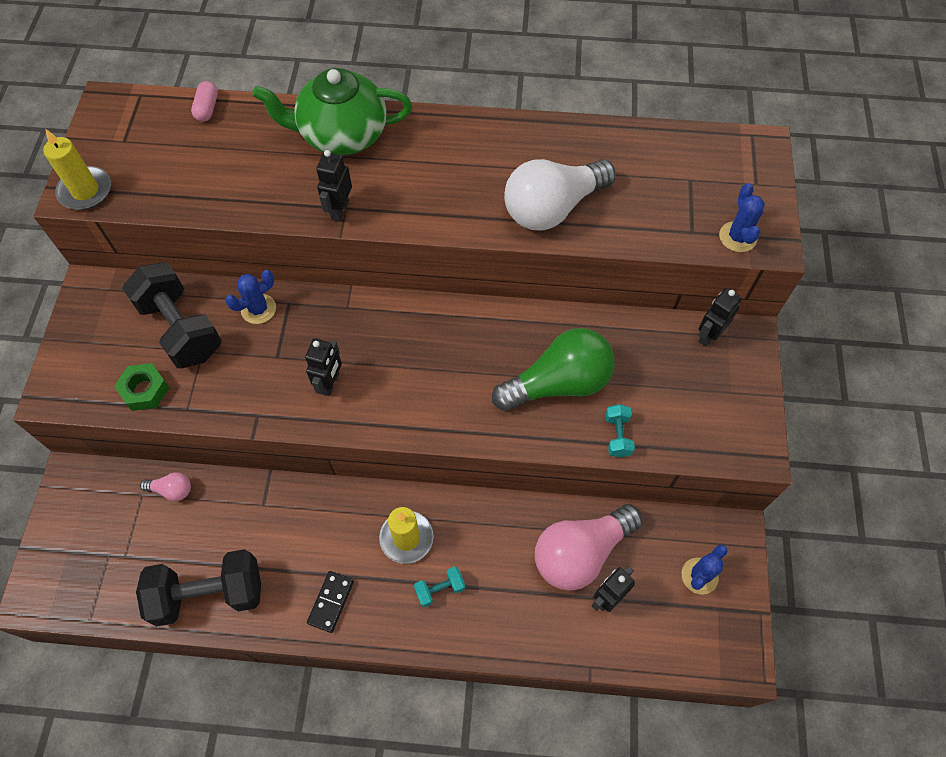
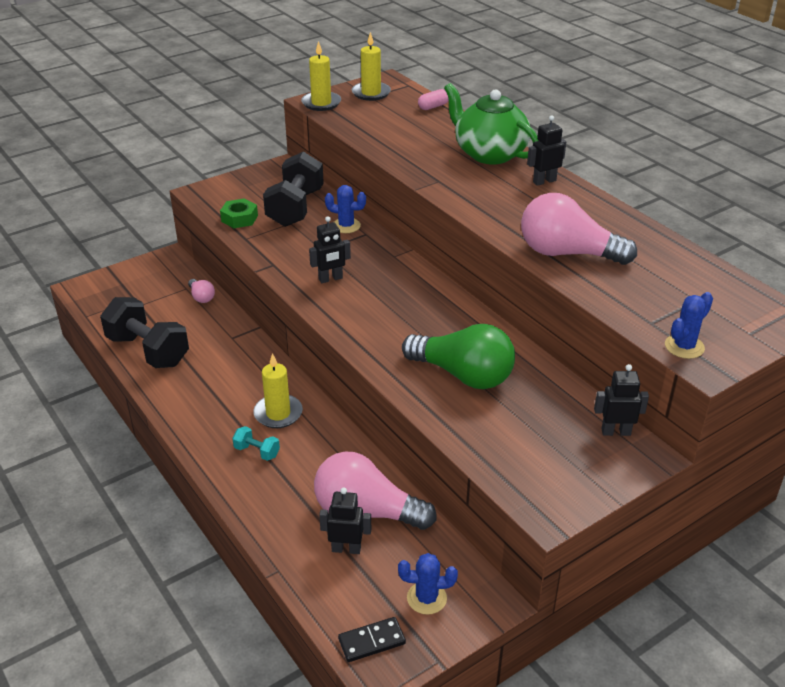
camera: 50 degrees right, 25 degrees down
(118, 135) = (371, 93): none -> yellow candle
(331, 602) = (195, 405): black domino -> black domino (371, 641)
(339, 210) = (433, 179): black robot -> black robot (544, 181)
(552, 208) = (567, 253): white light bulb -> pink light bulb
(617, 436) = (459, 427): turquoise dumbbell -> none

